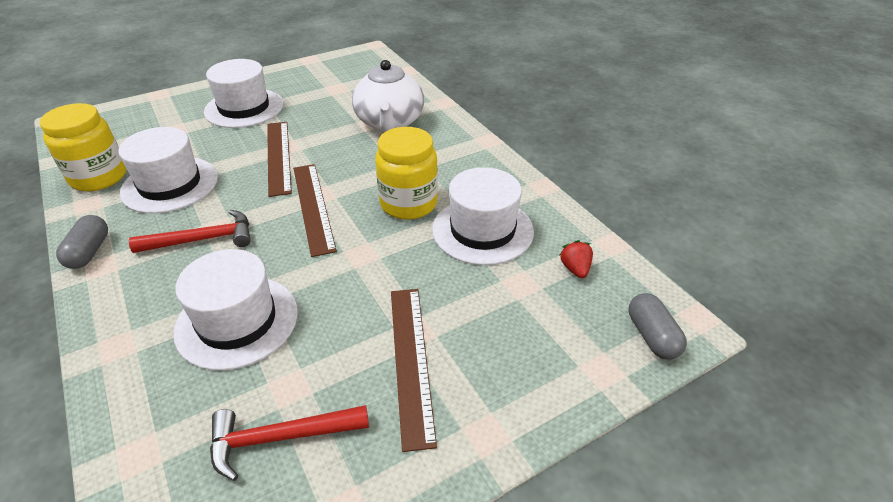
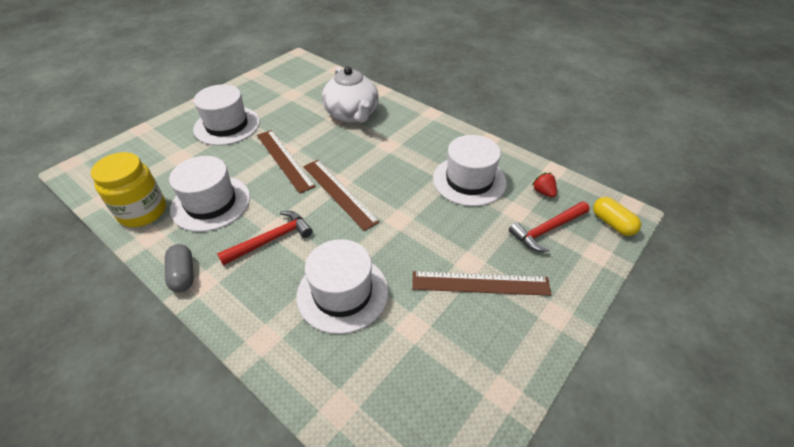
camera: 20 degrees left, 5 degrees up
(280, 438) = (430, 362): red hammer -> red hammer (547, 230)
(408, 203) = (407, 173): yellow jar -> none
(411, 361) = (480, 283): brown ruler -> brown ruler turned 60 degrees counterclockwise
(652, 336) = (612, 223): grey capsule -> yellow capsule

